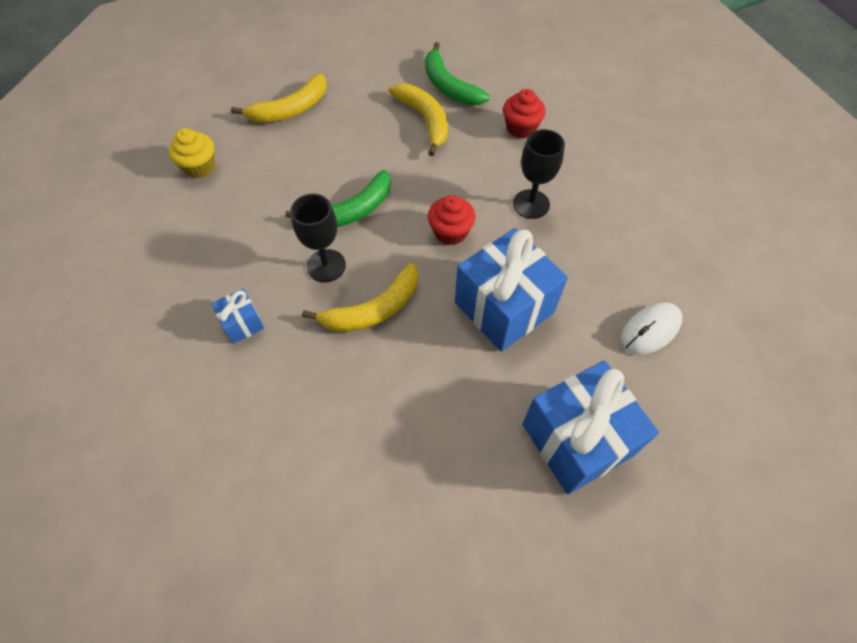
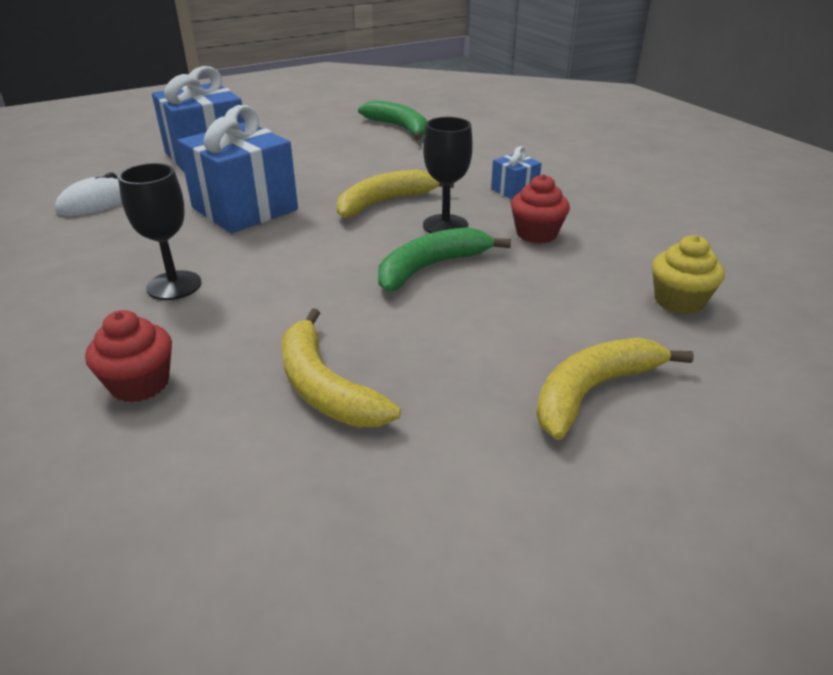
camera: 175 degrees right, 25 degrees down
(449, 86) = (267, 462): green banana -> green banana (399, 128)
(450, 232) = (295, 256): red cupcake -> red cupcake (536, 234)

